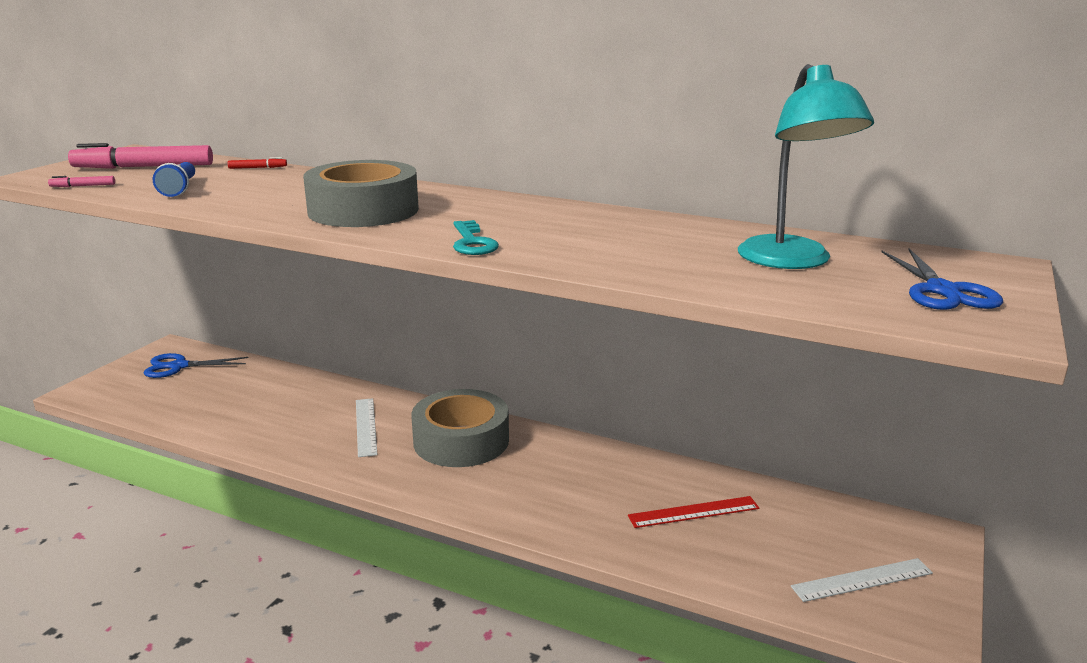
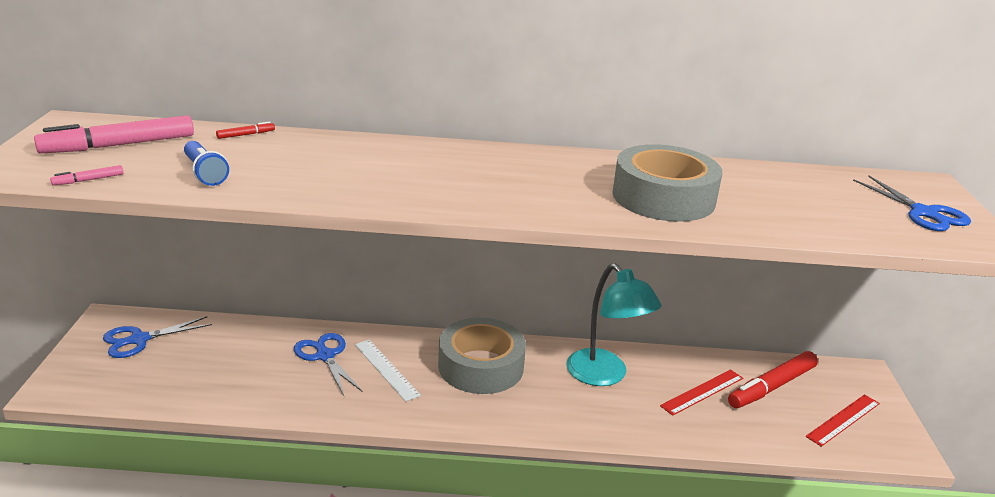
camera: 25 degrees left, 5 degrees up
(320, 405) = (325, 356): none -> blue scissors
(363, 210) = (424, 181): grey tape -> grey tape (663, 197)
(472, 242) = (565, 209): turquoise key -> none
(790, 525) = (771, 387): none -> red marker
(792, 261) = (808, 197): turquoise lamp -> turquoise lamp (605, 375)
(862, 580) = (843, 419): white ruler -> red ruler

